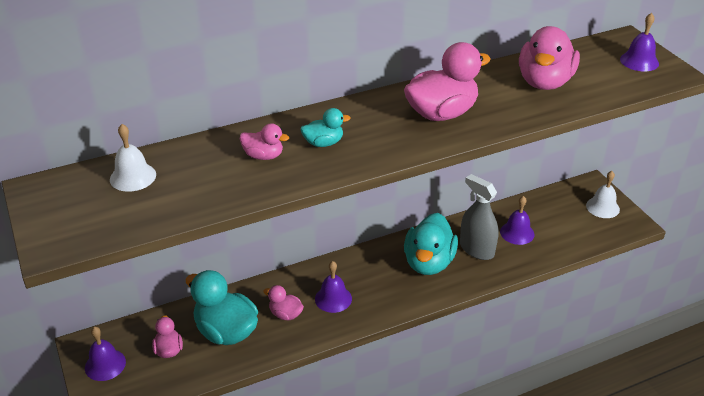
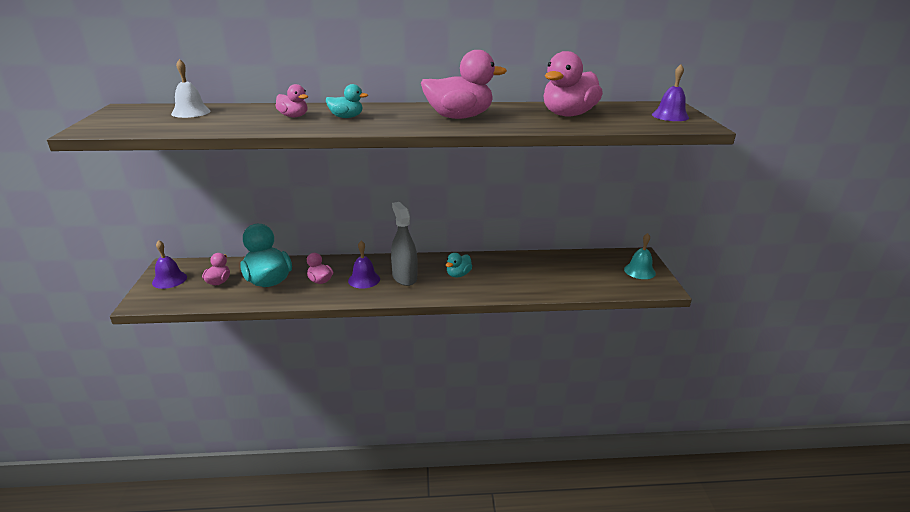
camera: 20 degrees right, 10 degrees down
(429, 263) = (458, 274): turquoise duck -> turquoise duck, size x0.51
(476, 249) = (505, 275): grey spray bottle -> grey spray bottle (404, 277)
(517, 233) = (548, 272): purple bell -> none
(602, 207) = (639, 271): white bell -> turquoise bell

